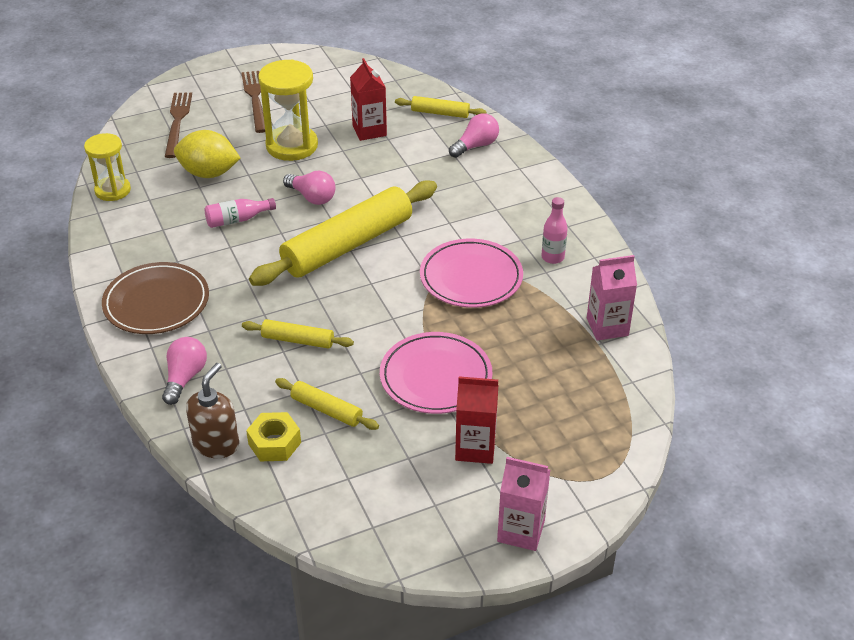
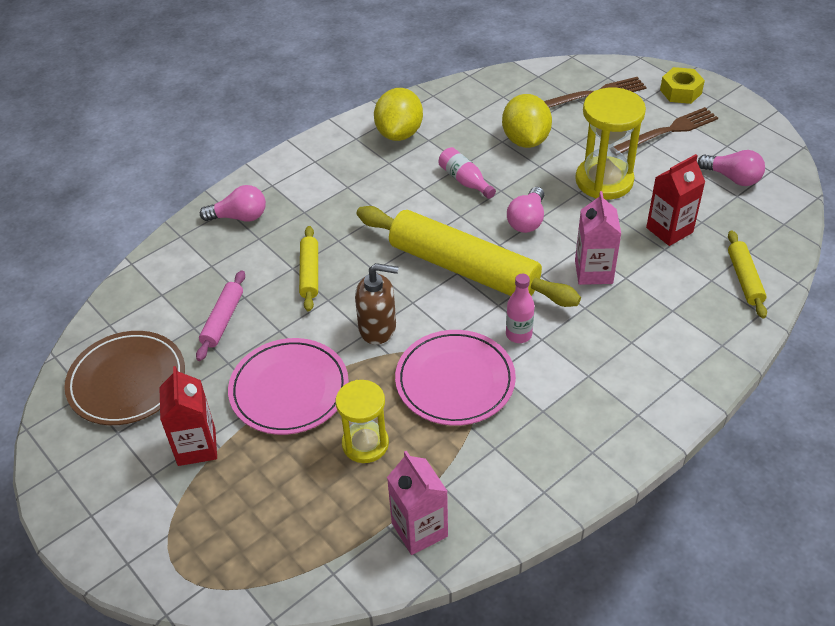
camera: 75 degrees right, 5 degrees up
(113, 190) = (467, 93): yellow hourglass -> yellow hourglass (365, 444)
(139, 245) = (399, 133): none -> yellow lemon
(156, 302) = (328, 169): brown plate -> brown plate (127, 381)
(216, 444) = (165, 261): brown soap dispenser -> brown soap dispenser (378, 328)
(274, 443) = (173, 297): yellow nut -> yellow nut (680, 92)
(326, 410) = (223, 320): yellow rolling pin -> pink rolling pin
(476, 146) = (700, 327): pink light bulb -> pink light bulb (732, 178)
(521, 531) = (92, 510): pink carton -> pink carton (593, 272)
(552, 257) = (523, 449): pink bottle -> pink bottle (518, 334)

